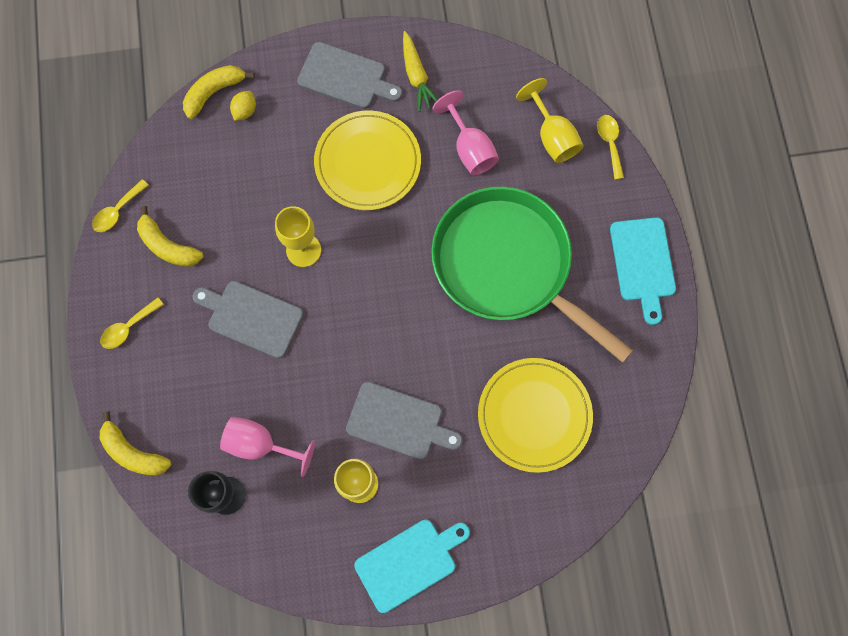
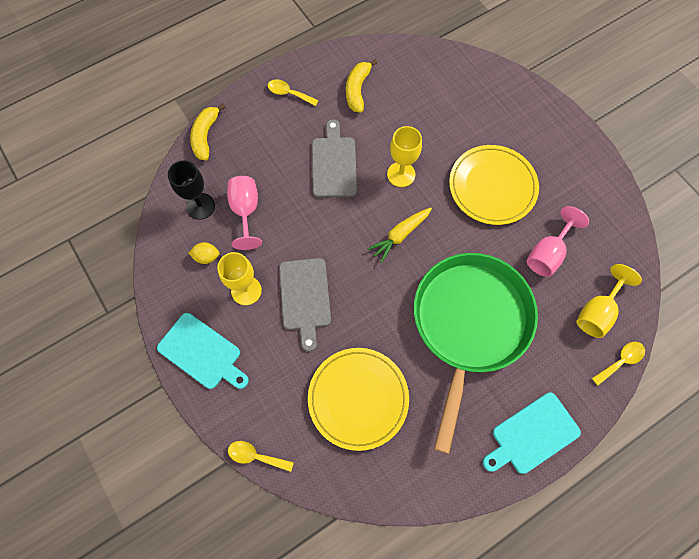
camera: 65 degrees right, 5 degrees down
(117, 211) = (365, 50): yellow spoon -> yellow spoon (255, 456)
(214, 92) = (483, 66): yellow banana -> none
(245, 111) = (482, 91): yellow lemon -> yellow lemon (206, 257)
(345, 77) = (549, 142): grey cutting board -> none
(416, 76) = (581, 189): yellow carrot -> yellow carrot (400, 235)

